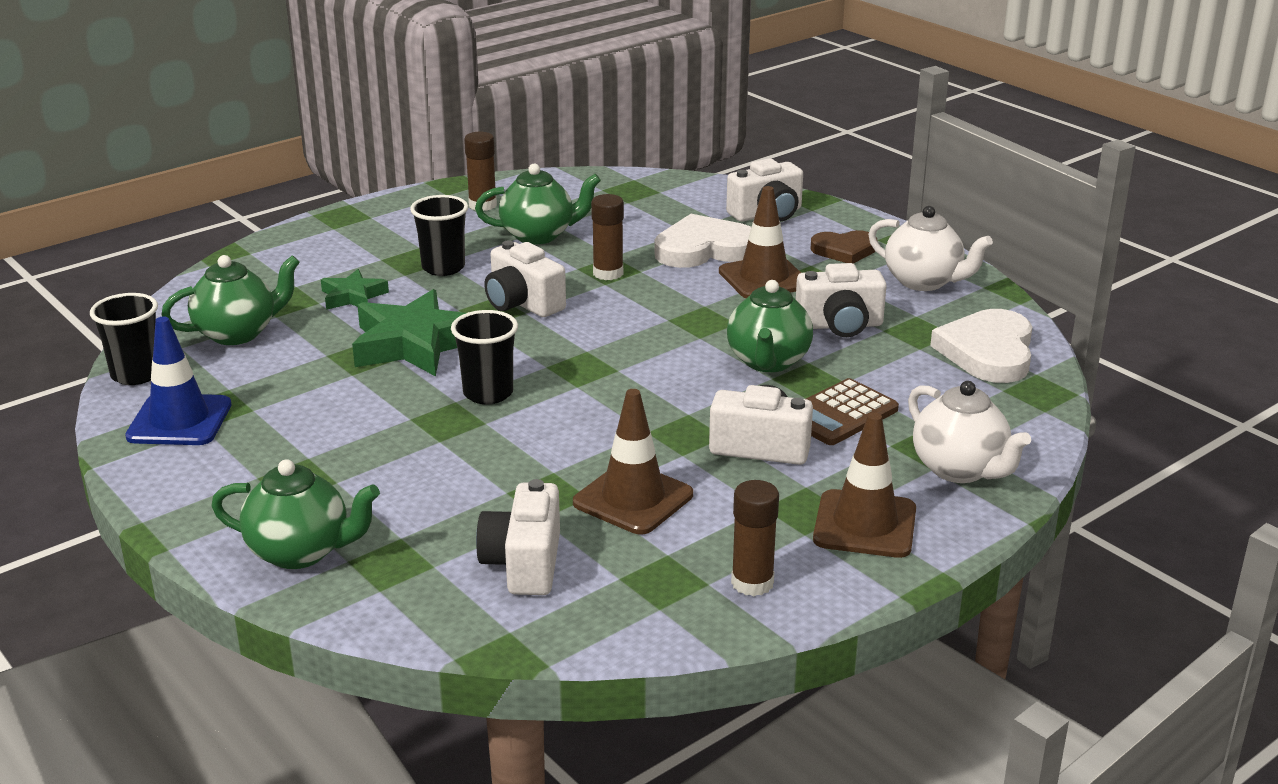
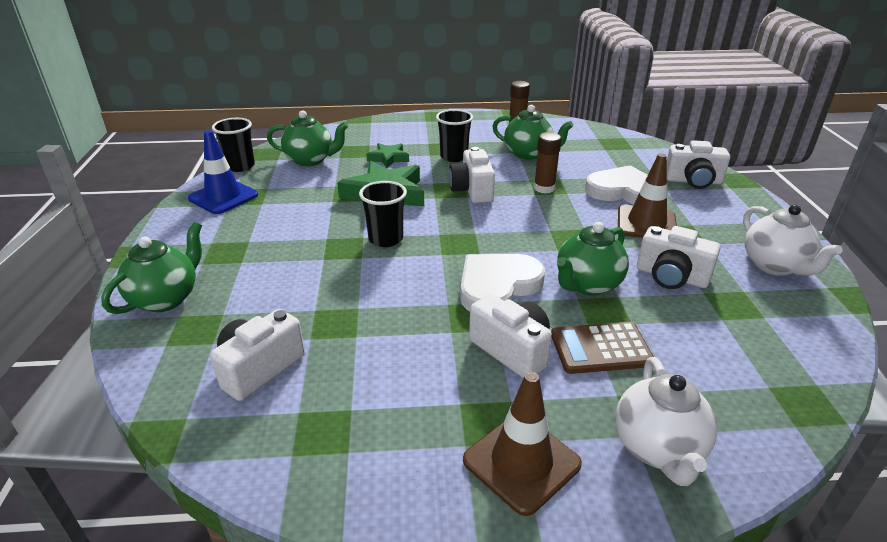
camera: 35 degrees right, 5 degrees up
(301, 552) = (166, 298): green teapot -> green teapot turned 105 degrees counterclockwise
(633, 499) = (380, 351): brown traffic cone -> none
(752, 583) = (378, 470): brown glue stick -> none
(844, 250) = (729, 222): brown heart -> none
(988, 352) = (783, 345): white heart -> white heart (497, 286)

